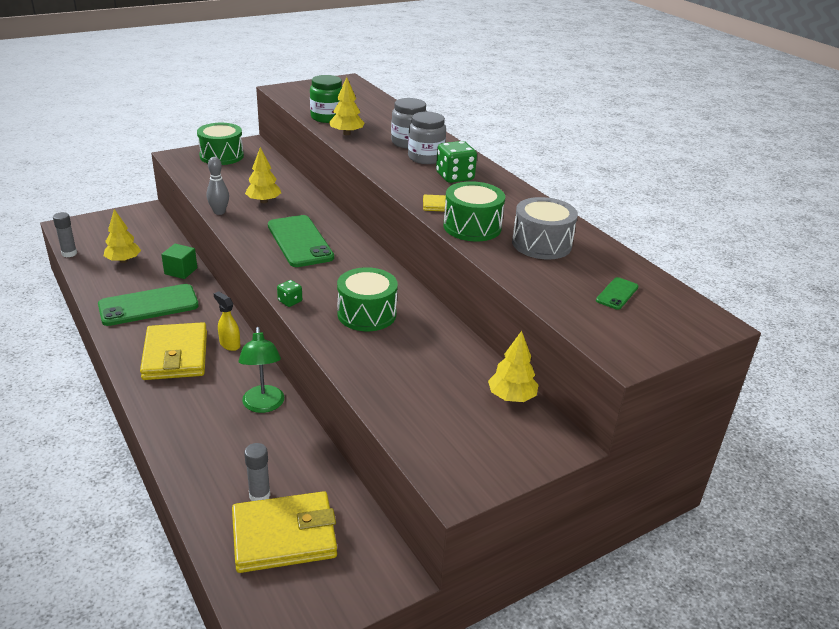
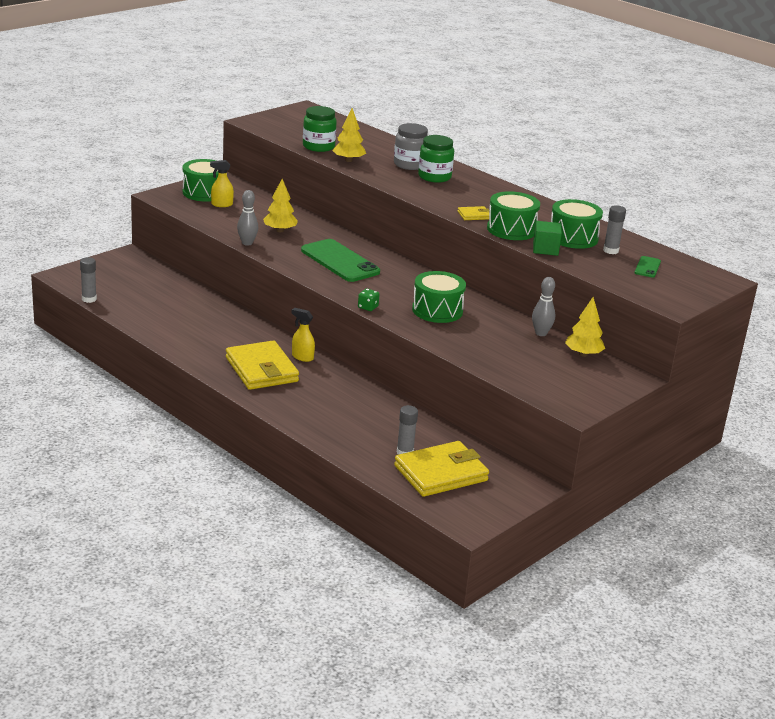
camera: 15 degrees left, 5 degrees down
(123, 260) = (147, 300): yellow tree -> none
(148, 306) = (204, 335): green phone -> none
(181, 271) = (210, 304): green cube -> green cube (545, 249)
(228, 169) = (221, 204): none -> yellow spray bottle
(263, 405) = (364, 397): green lamp -> none
(425, 158) = (434, 177): grey jar -> green jar
(455, 177) = (470, 191): green dice -> none
(473, 359) = (541, 333): none -> grey bowling pin
(541, 244) = (573, 238): grey drum -> green drum
(580, 266) = (610, 251): none -> grey glue stick

